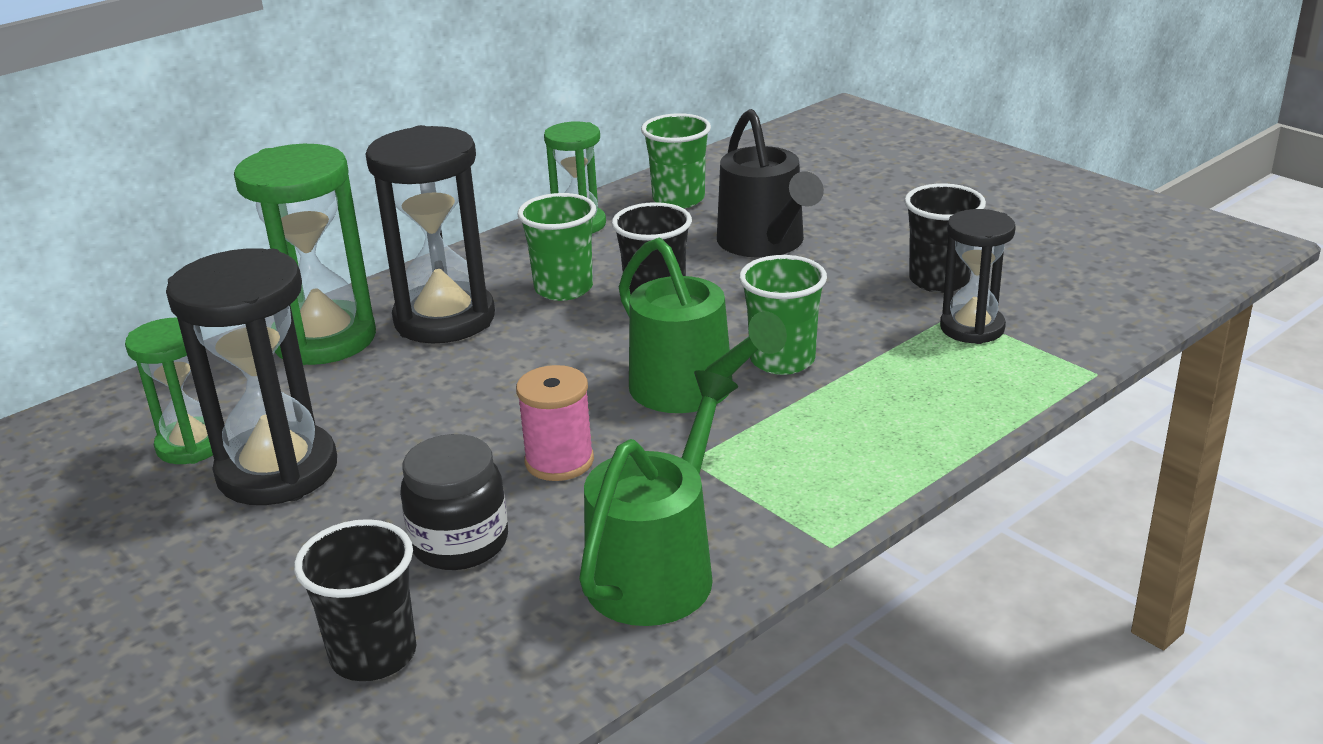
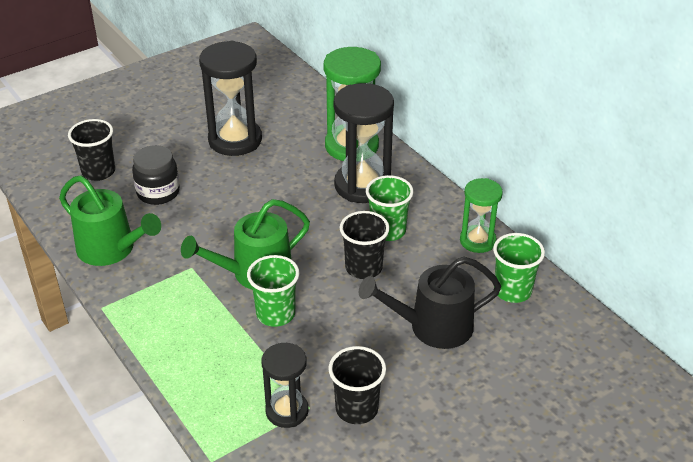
camera: 95 degrees right, 10 degrees up
(192, 445) = (265, 115): green hourglass -> none
(559, 461) = (208, 223): pink spool -> none

